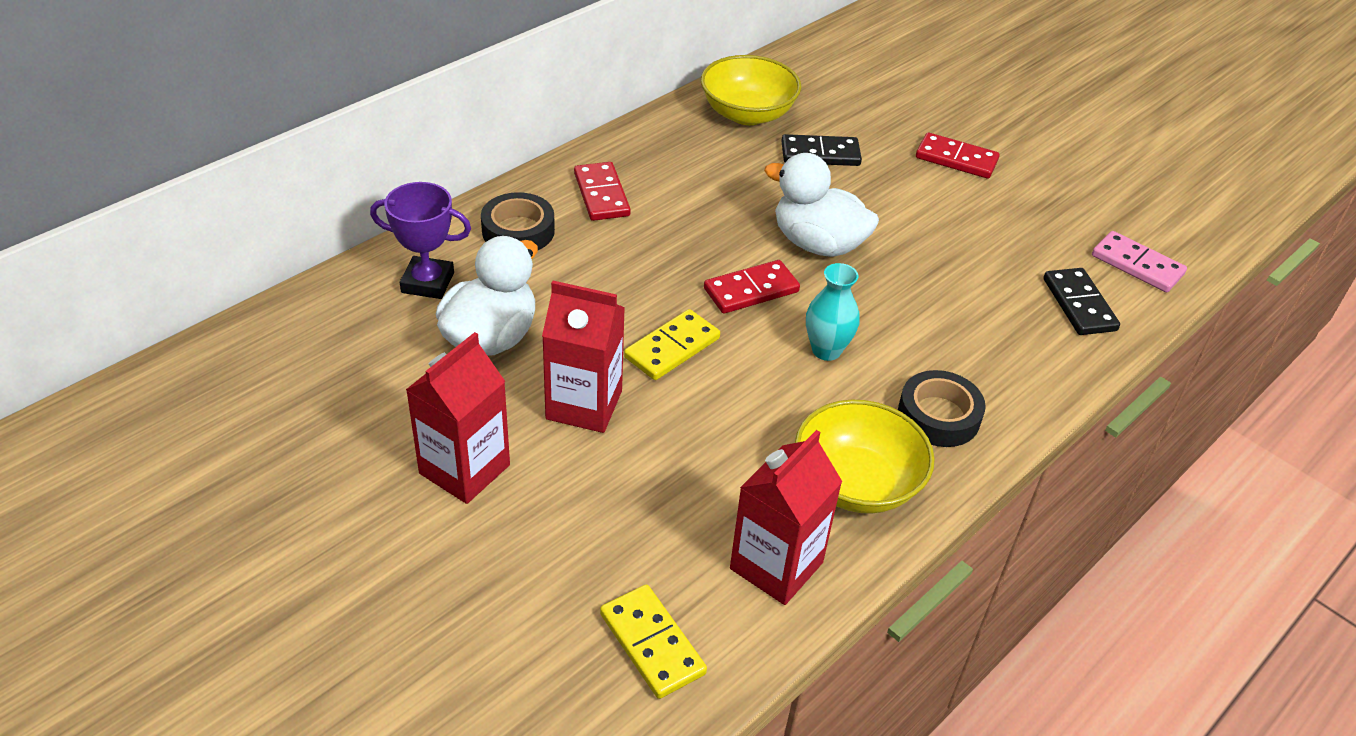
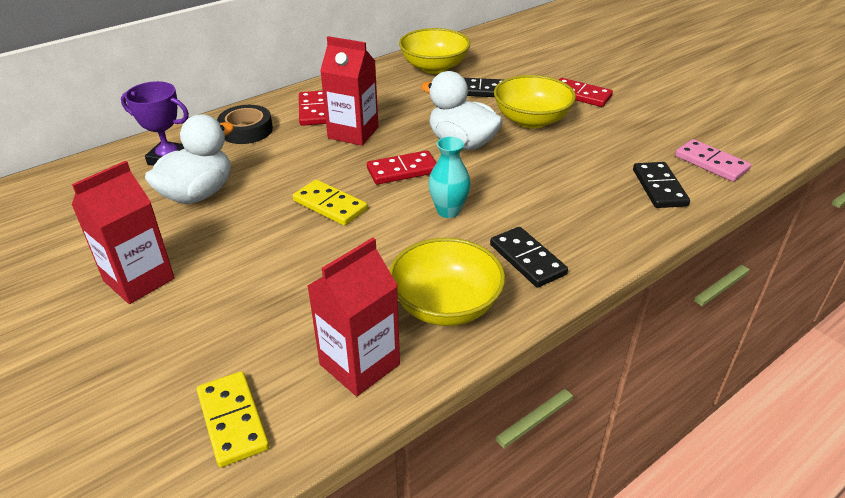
camera: 10 degrees right, 5 degrees down
(584, 405) = (248, 240): red carton -> red carton (353, 133)
(672, 348) = (330, 205): yellow domino -> yellow domino turned 75 degrees clockwise
(900, 203) = (531, 120): none -> yellow bowl
(938, 416) = (527, 259): black tape -> black domino

